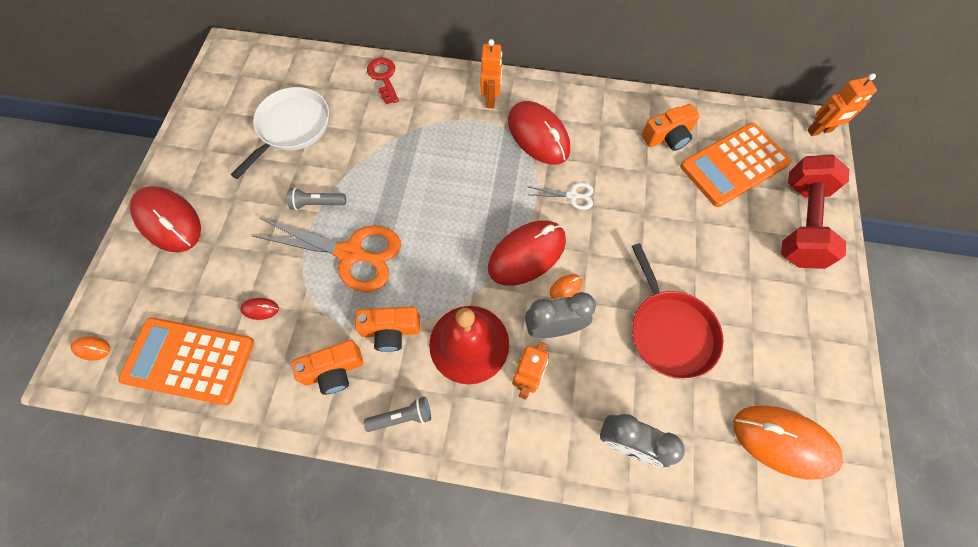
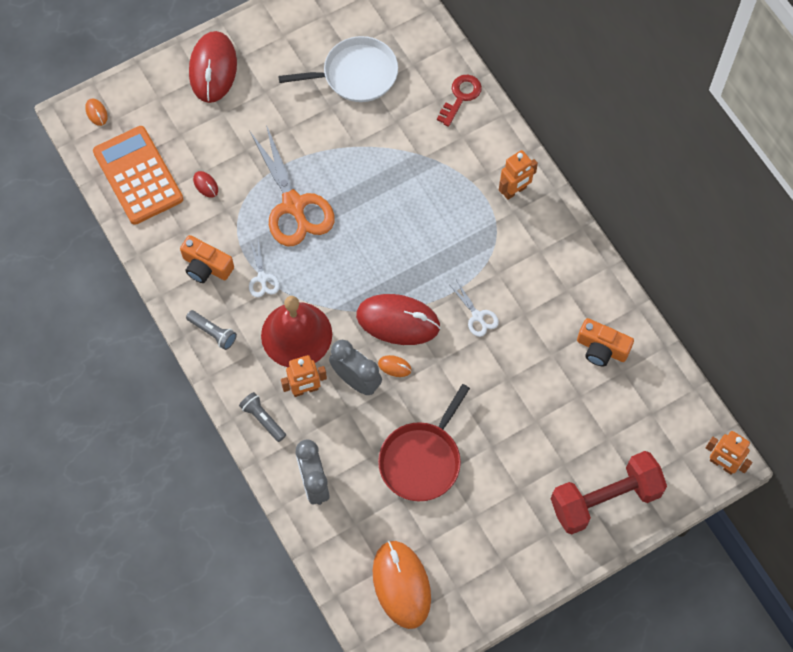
camera: 50 degrees right, 0 degrees up
(317, 203) = (311, 149): grey flashlight -> grey flashlight (263, 419)
(391, 331) = (262, 278): orange camera -> white scissors
(538, 136) = (511, 252): red mouse -> none
(734, 165) = (619, 417): orange calculator -> none

